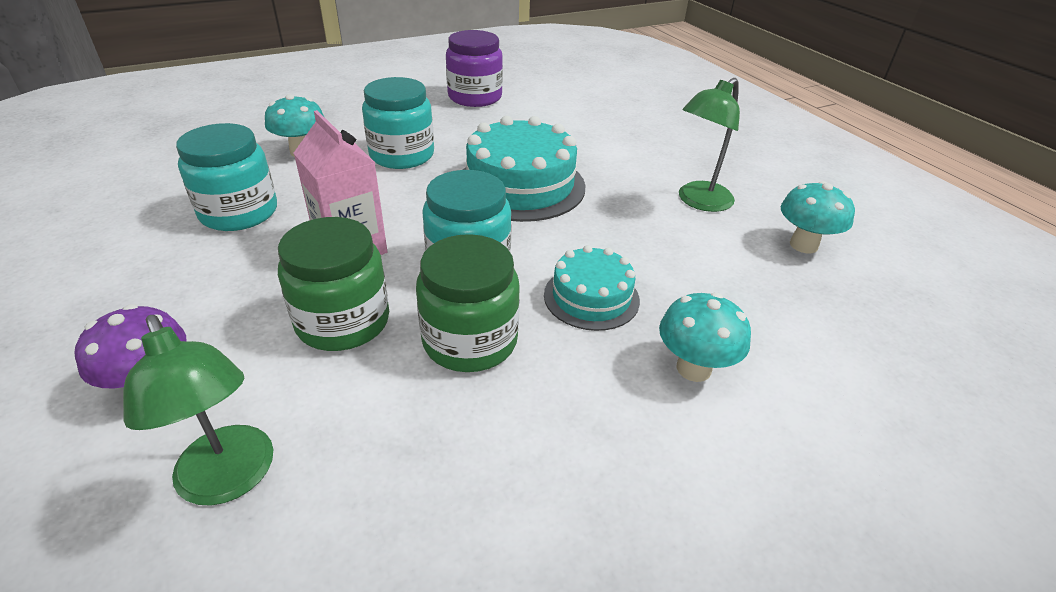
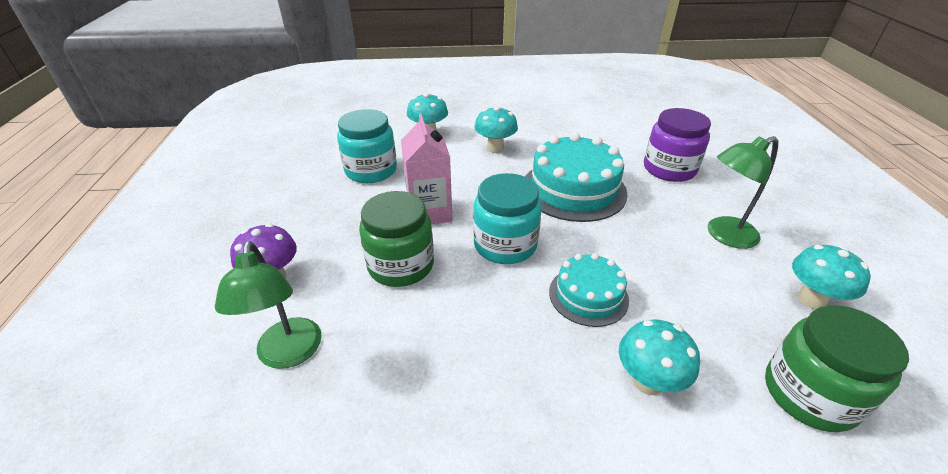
camera: 25 degrees right, 0 degrees up
(402, 155) = (495, 148): turquoise jar -> turquoise mushroom
(470, 341) = (479, 304): green jar -> green jar (809, 394)
(475, 97) = (570, 110): purple jar -> purple jar (669, 169)

